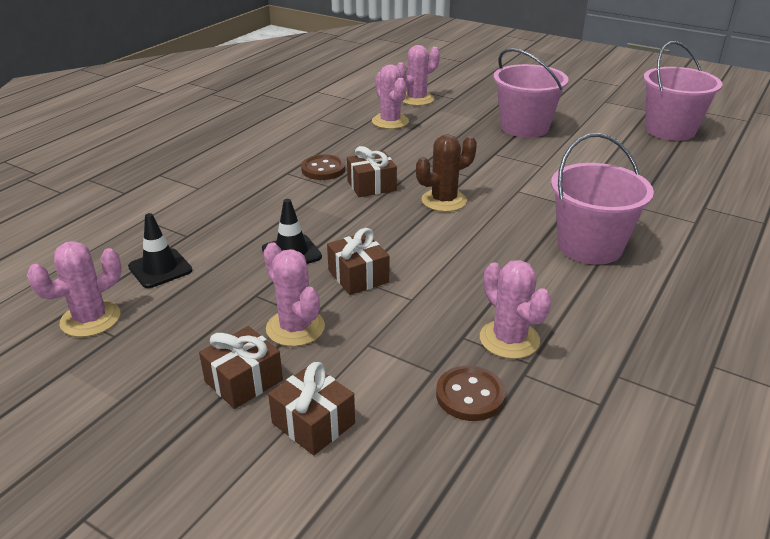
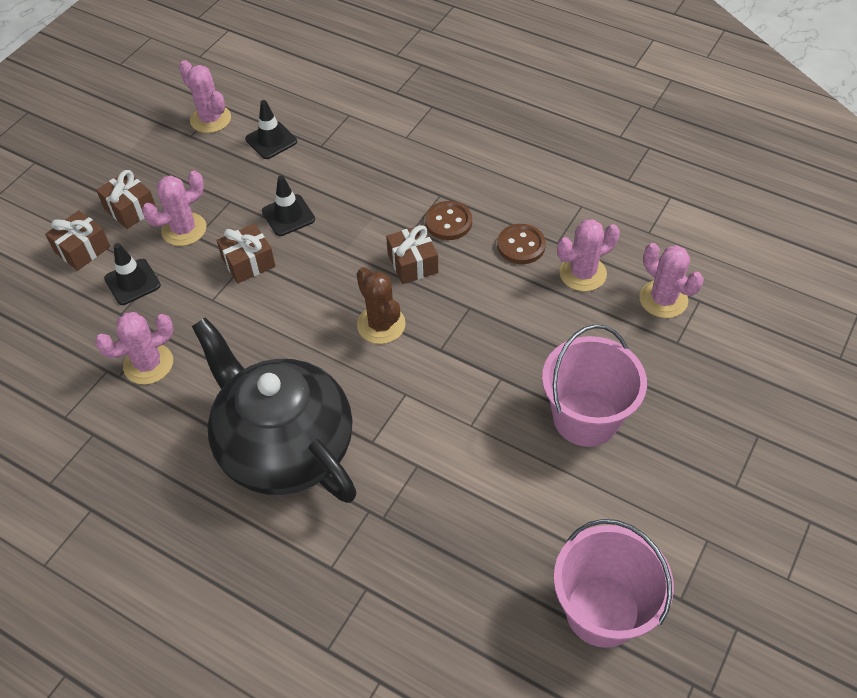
camera: 90 degrees right, 20 degrees up
(380, 365) = (132, 282): none -> black traffic cone
(470, 395) = (90, 335): brown button -> brown button (521, 245)
(589, 246) = (284, 446): pink bucket -> black teapot

